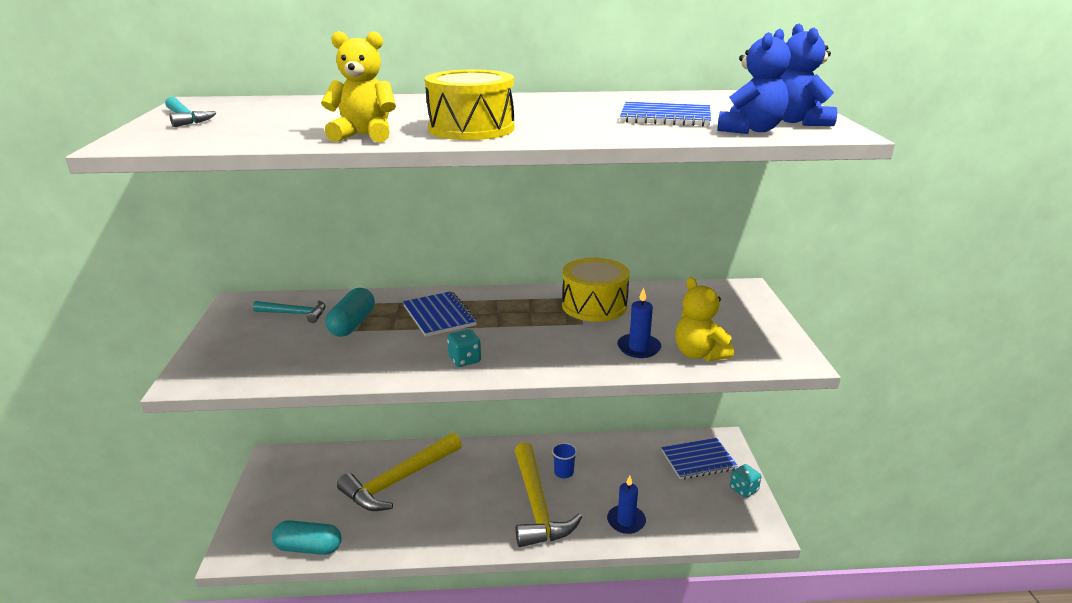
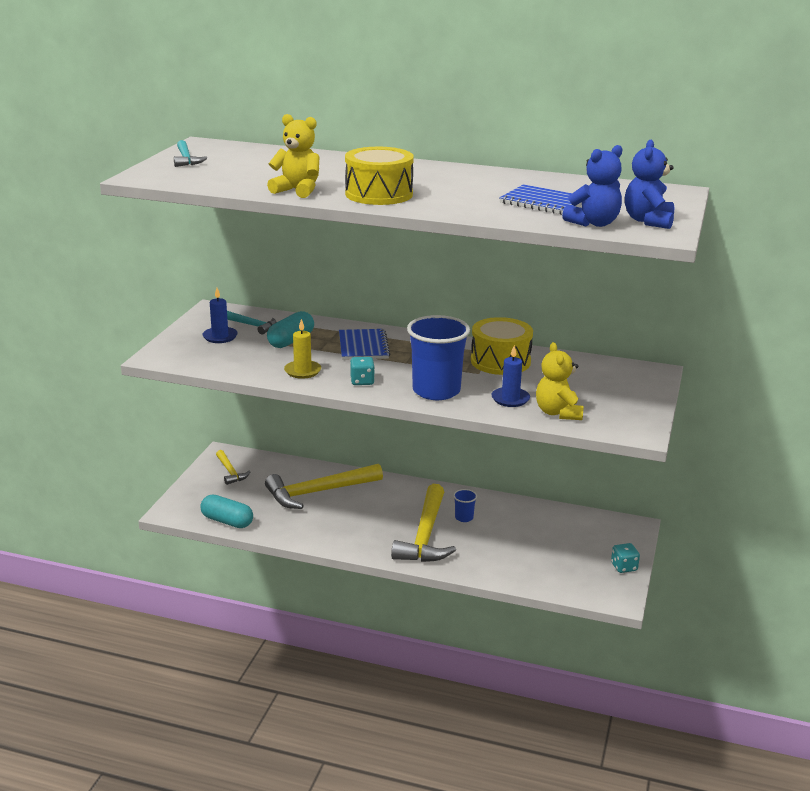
camera: 20 degrees right, 0 degrees up
(289, 479) = (230, 472): none -> yellow hammer
(387, 361) = (302, 371): none -> yellow candle
(555, 354) = (436, 391): none -> blue cup
(626, 521) = (496, 564): blue candle -> blue candle (220, 337)
(698, 460) = (597, 536): blue notebook -> none

